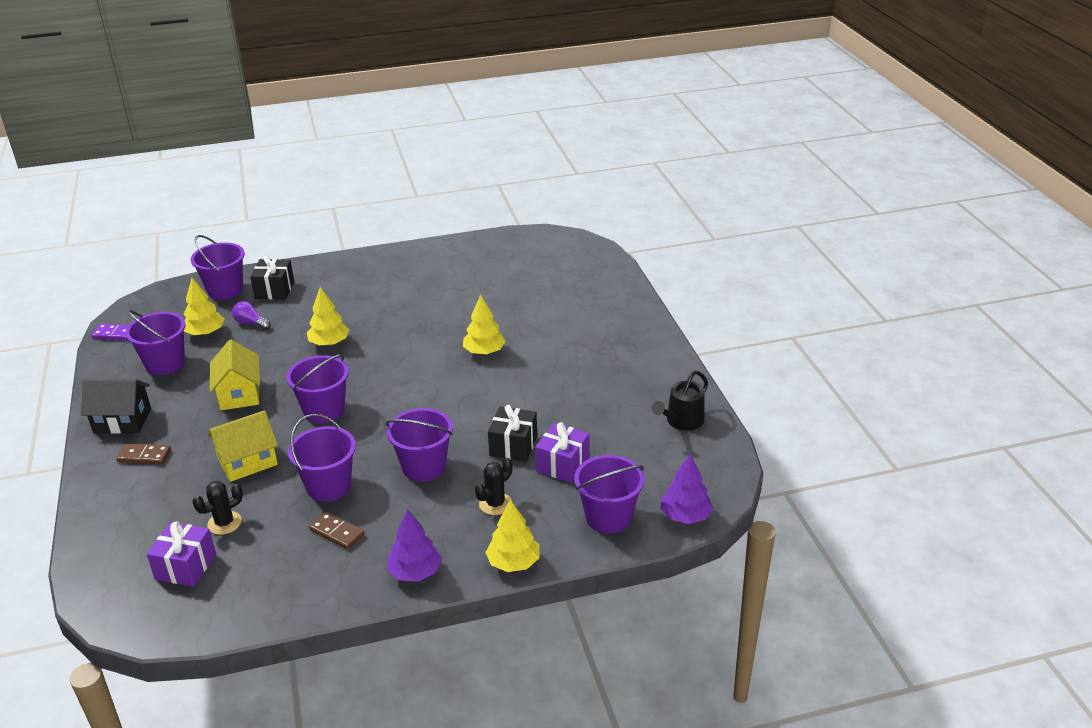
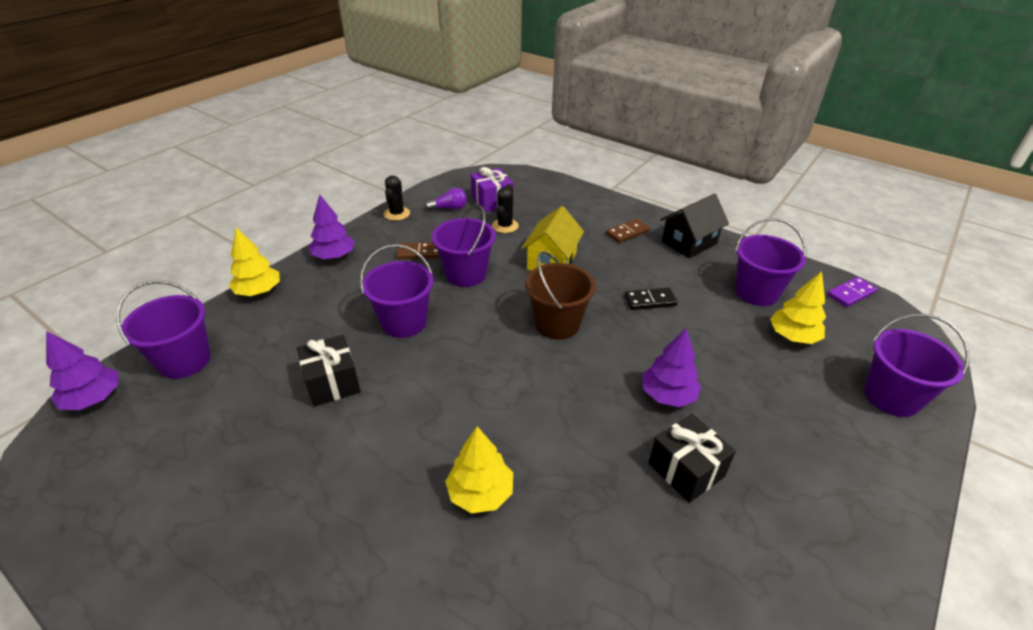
camera: 140 degrees right, 5 degrees up
(239, 394) = (650, 301): yellow house -> black domino
(251, 323) = (780, 372): purple light bulb -> purple light bulb (449, 208)
(274, 290) = (852, 432): black gift -> black gift (686, 470)
(324, 410) = (557, 324): purple bucket -> brown bucket
(329, 343) = (667, 395): yellow tree -> purple tree
(495, 504) = (308, 323): black cactus -> black cactus (397, 214)
(562, 464) = (262, 389): purple gift -> none
(682, 421) = (118, 529): black watering can -> none

